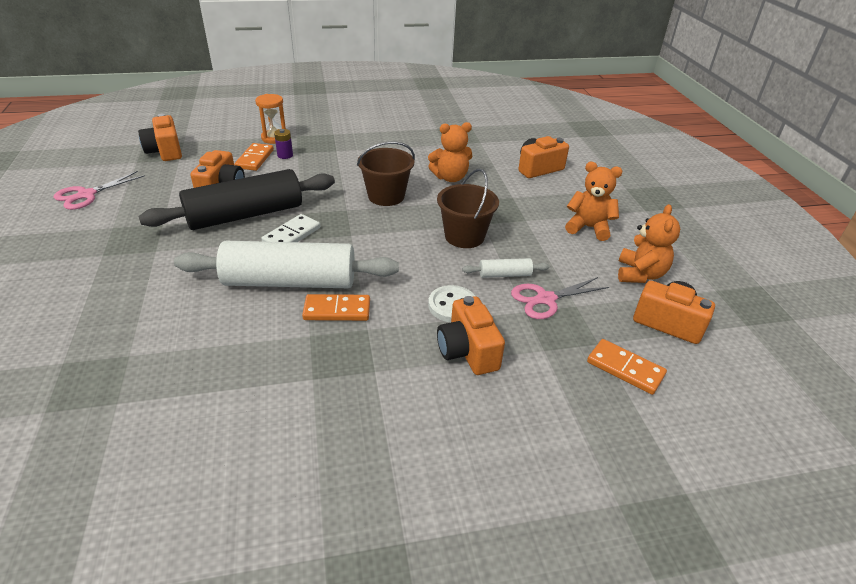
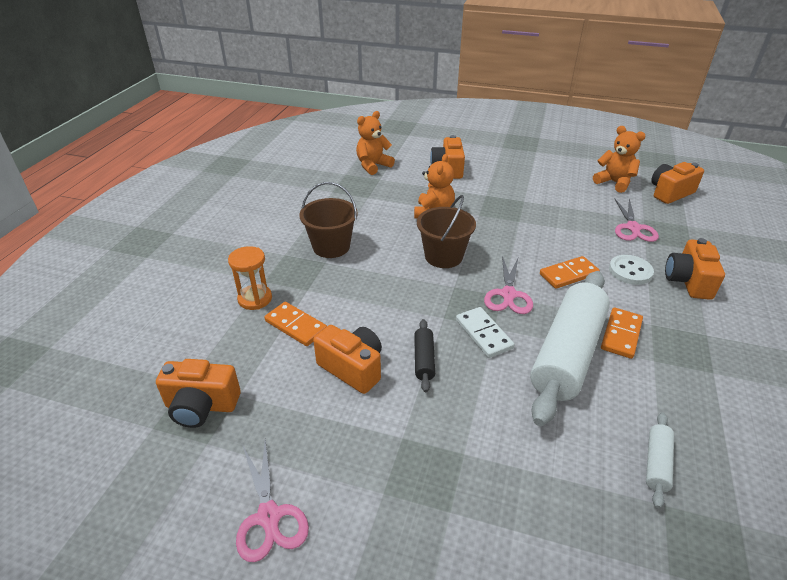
camera: 60 degrees left, 0 degrees up
(245, 215) = (424, 360): black rolling pin -> black rolling pin, size x0.42
(285, 155) = (306, 300): purple battery -> none
(355, 238) = (508, 294): none -> pink scissors
(464, 236) = (534, 236): brown bucket -> brown bucket (331, 247)
(468, 351) = (688, 281): orange camera -> orange camera turned 90 degrees clockwise
(504, 274) = (596, 234): white rolling pin -> white rolling pin (656, 463)
(588, 228) = (548, 180): orange teddy bear -> orange teddy bear (373, 166)
(625, 368) = (714, 225): orange domino -> orange domino (568, 274)

